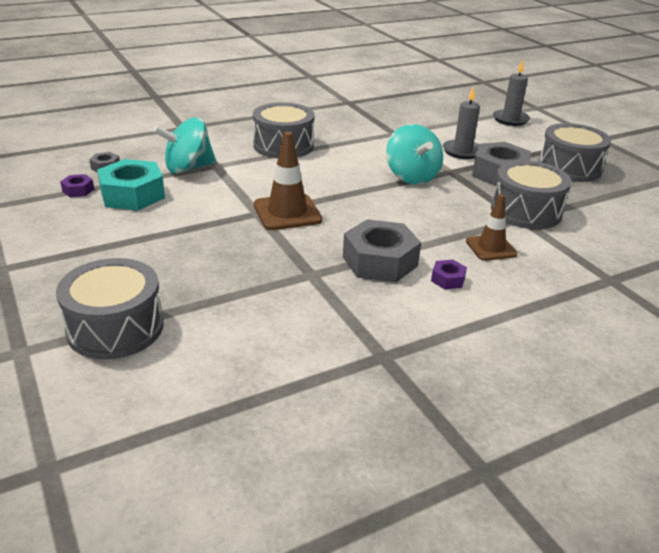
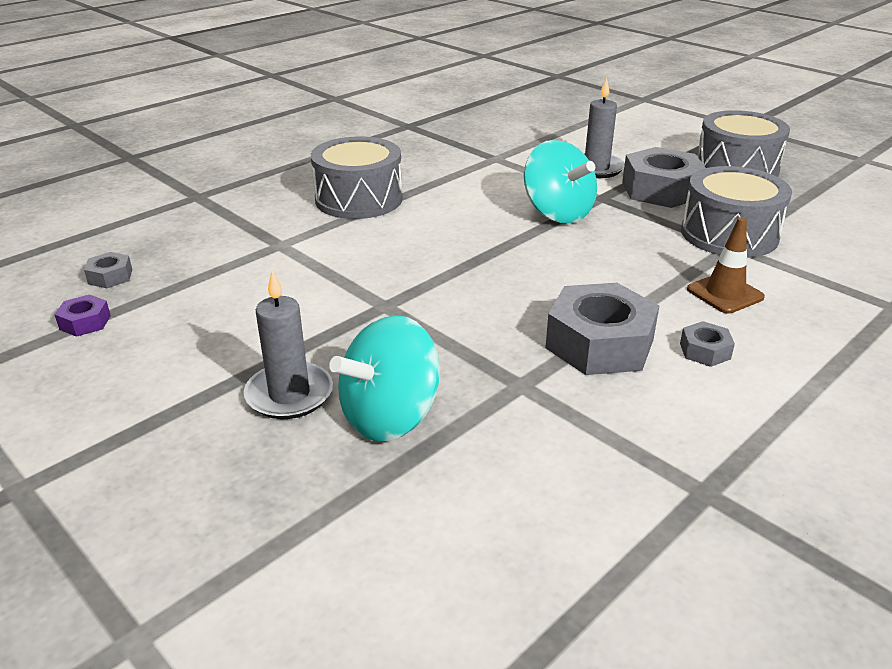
camera: 15 degrees left, 0 degrees up
(115, 328) = (276, 549): grey drum -> none
(132, 195) = (178, 313): turquoise nut -> none
(188, 168) = (241, 256): turquoise spinning top -> turquoise spinning top (390, 417)
(287, 212) = (426, 296): brown traffic cone -> none
(448, 279) = (705, 351): purple nut -> grey nut
(510, 119) = (623, 118): grey candle -> grey candle (289, 394)

